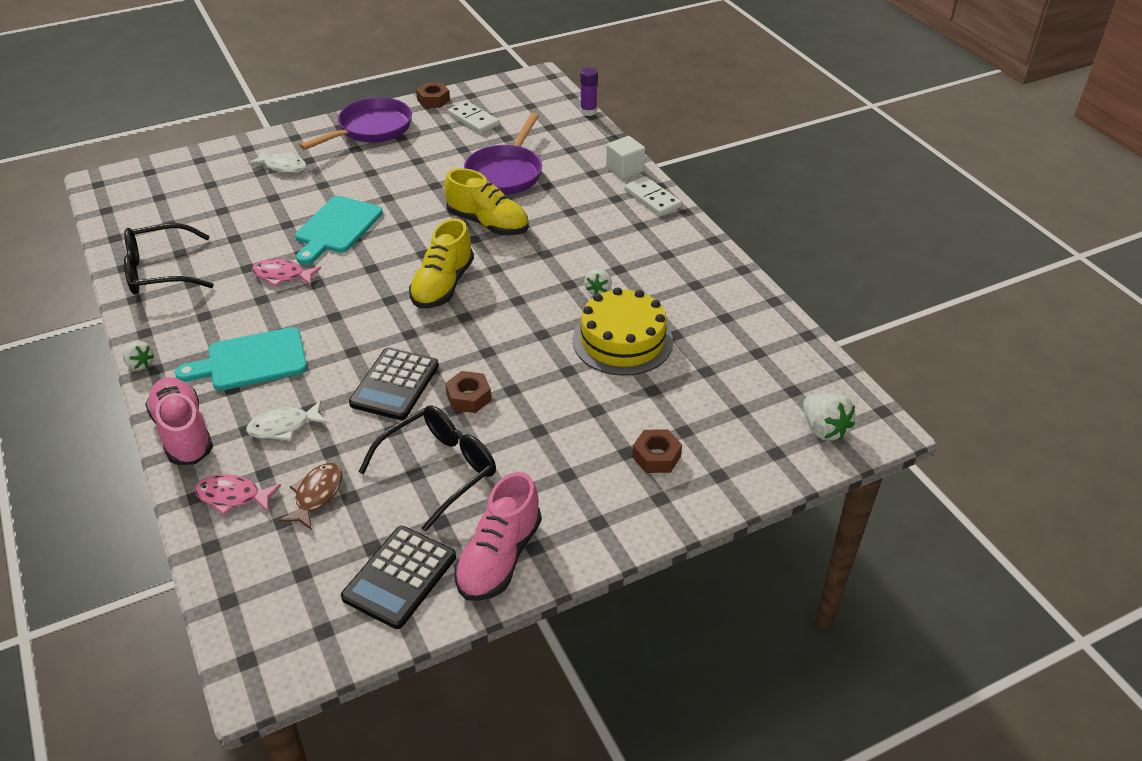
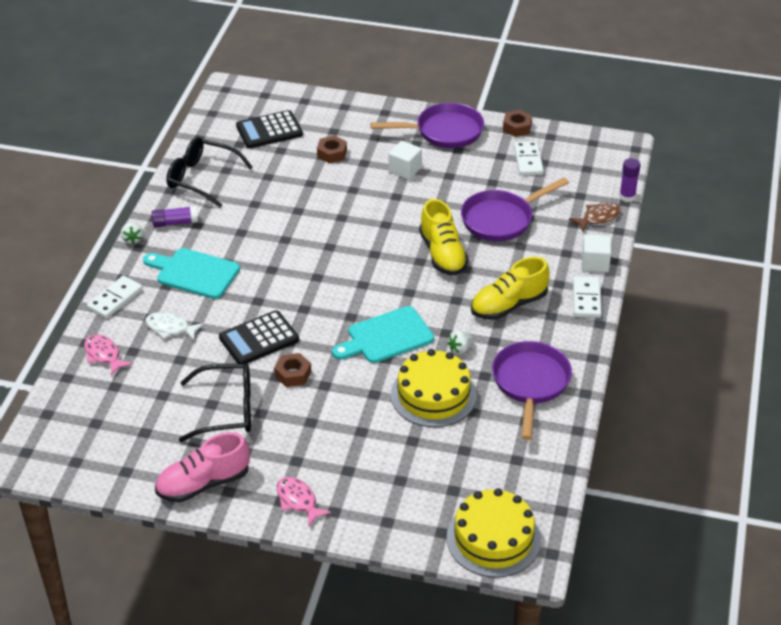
camera: 40 degrees right, 0 degrees up
(175, 325) = (175, 223): none -> purple glue stick
(183, 433) = (115, 299): pink shoe -> white domino
(282, 275) = (269, 221): pink fish -> pink fish (298, 501)
(283, 166) = (352, 134): white fish -> none
(317, 495) = (146, 382): brown fish -> brown fish (598, 217)
(337, 228) = (338, 203): turquoise cutting board -> turquoise cutting board (386, 337)
(370, 173) = (405, 170): none -> white cube
(399, 577) = (141, 459): black calculator -> black calculator (269, 130)
(443, 285) = (361, 286): yellow shoe -> yellow shoe (508, 305)
(656, 456) = (362, 485): brown nut -> brown nut (332, 153)
(691, 286) = (530, 383): none -> purple pan
(824, 429) = (493, 538): white strawberry -> yellow cake

